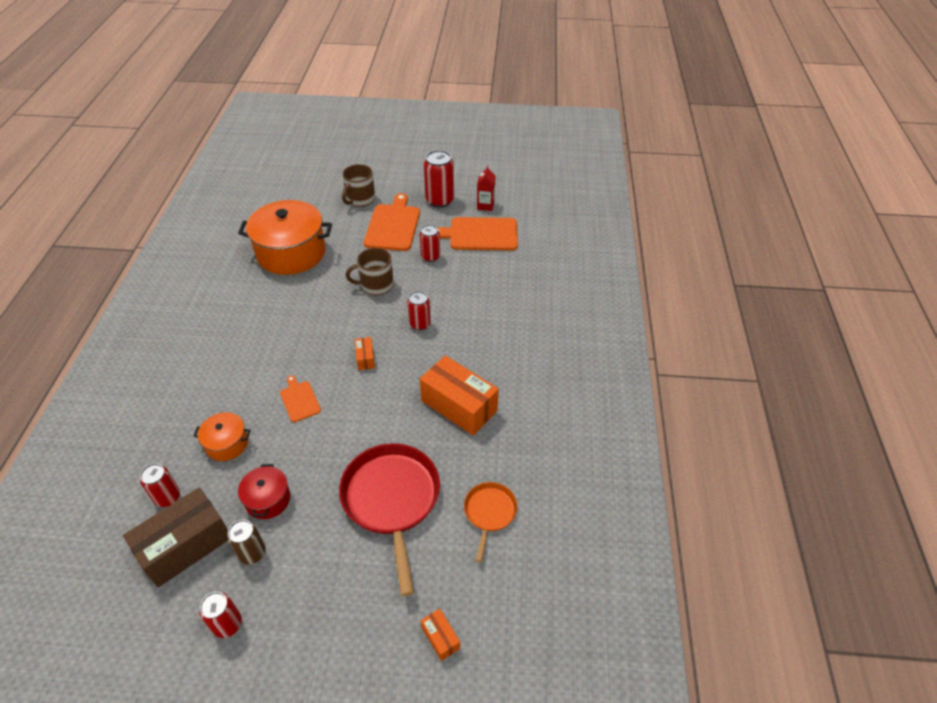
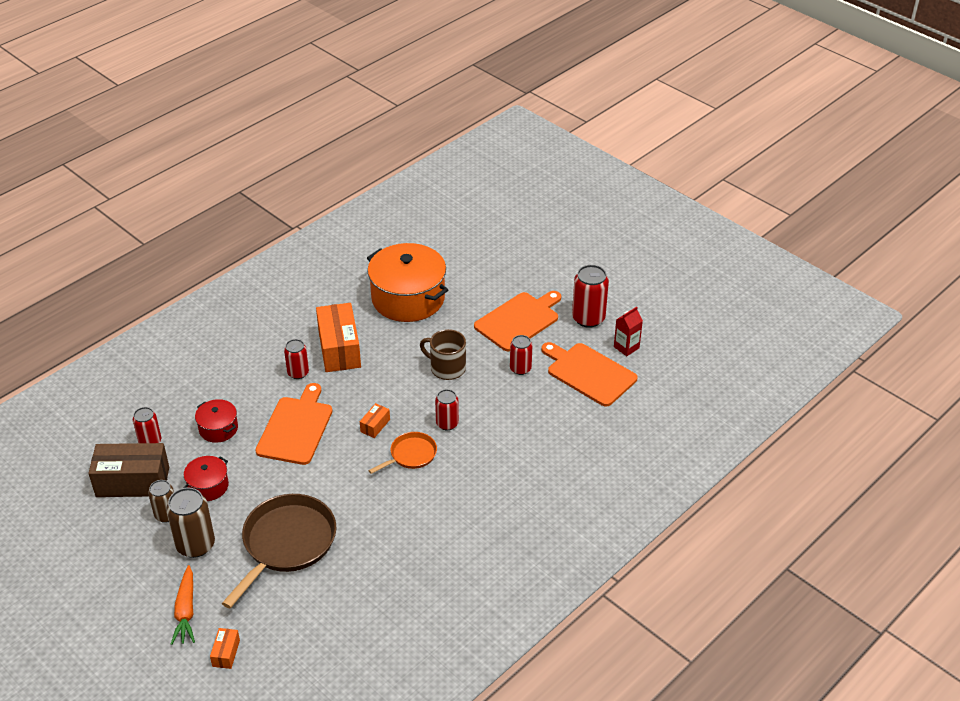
camera: 40 degrees right, 5 degrees down
(227, 443) = (218, 428): orange pot -> red pot
(227, 624) = (113, 549): red can -> red can (298, 373)
(299, 400) = (296, 428): orange cutting board -> orange cutting board, size x1.91
(309, 560) = (195, 545): none -> brown can
(360, 199) = (516, 278): brown mug -> none
(362, 628) = (186, 611): none -> orange carrot
(391, 499) = (287, 543): red pan -> brown pan
(459, 406) = (406, 509): orange box -> orange box (339, 349)
(489, 512) = (343, 600): orange pan -> orange pan (411, 455)

